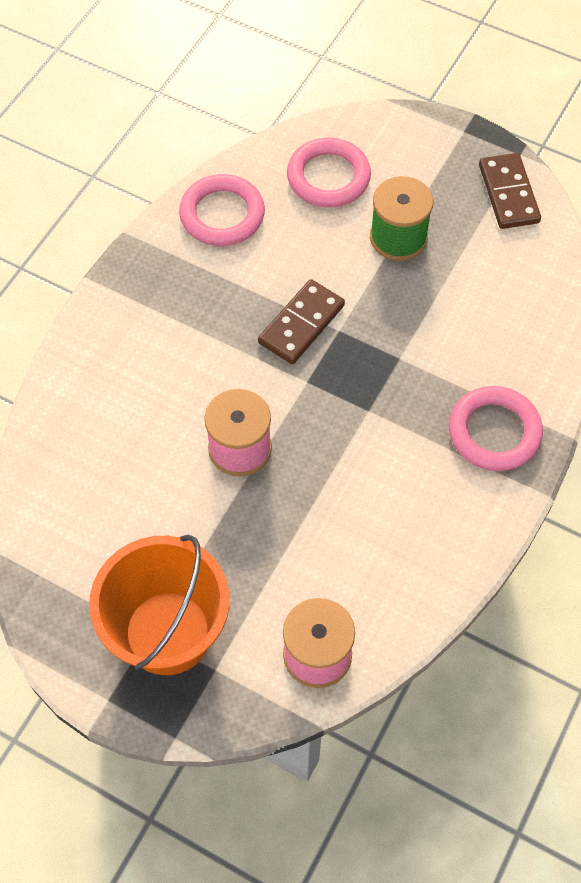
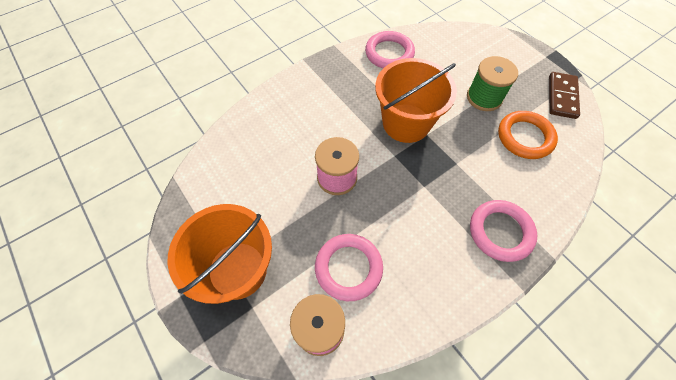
camera: 25 degrees right, 0 degrees up
(301, 324) = (406, 123): brown domino -> orange bucket
(328, 177) = (456, 54): pink ring -> pink ring (348, 268)
(478, 280) = (525, 137): none -> orange ring

